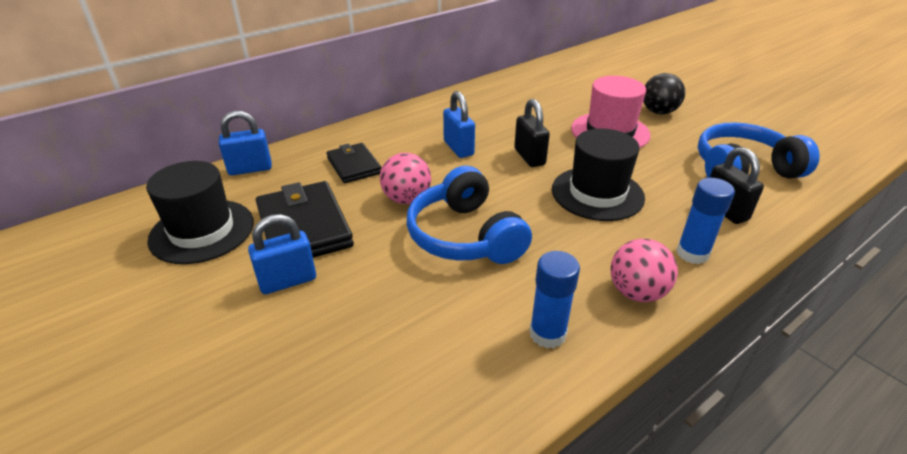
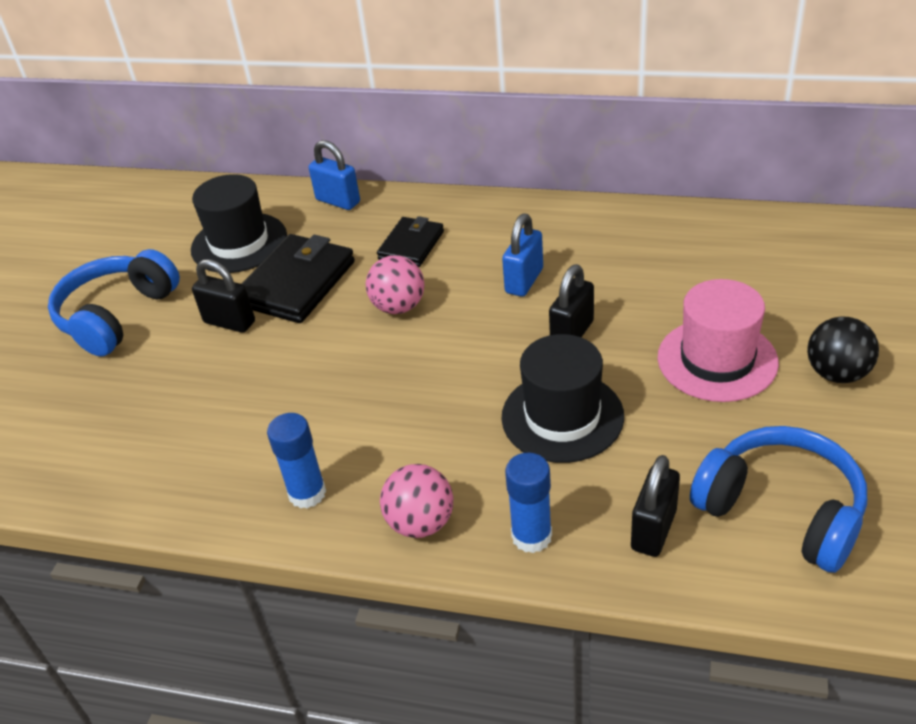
camera: 55 degrees right, 5 degrees up
(288, 281) = (229, 322): blue padlock -> black padlock
(465, 236) = (385, 373): blue headphones -> blue headphones (117, 315)

